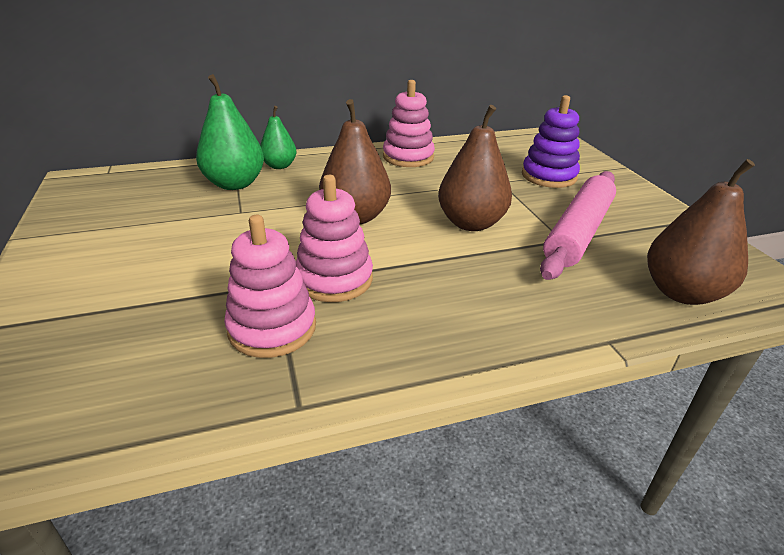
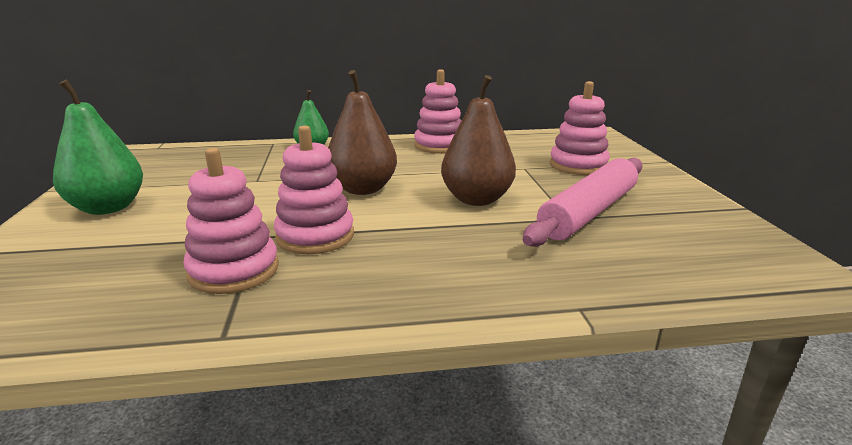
camera: 10 degrees right, 10 degrees down
(235, 184) = (263, 160): green pear -> green pear (108, 208)
(549, 176) = (578, 165): purple stacking toy -> pink stacking toy
(681, 292) = (685, 271): brown pear -> none

